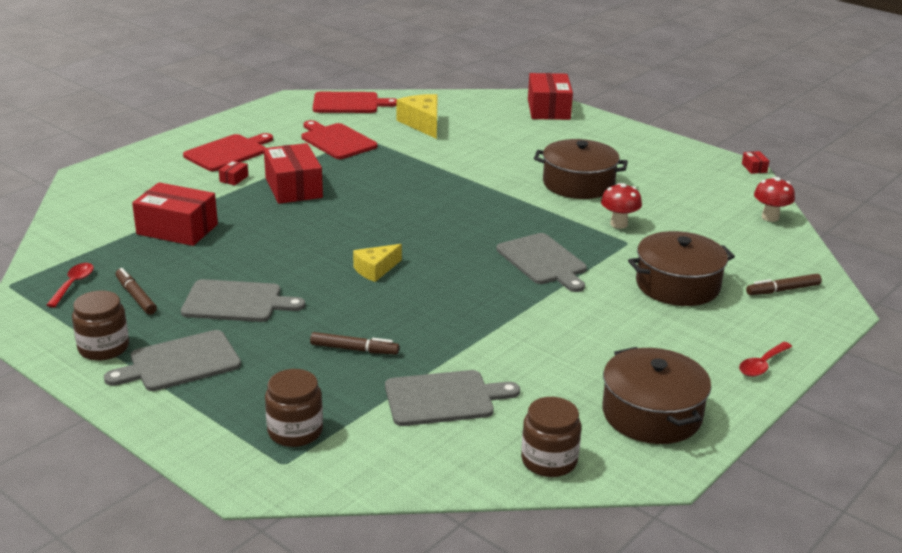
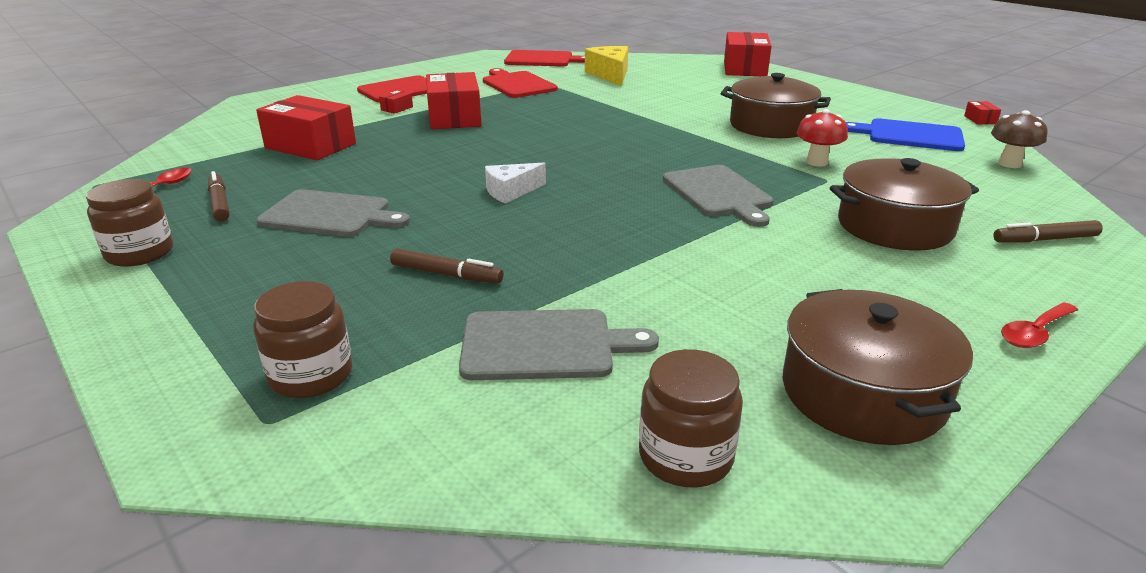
camera: 10 degrees right, 0 degrees up
(180, 362) = (218, 275): grey cutting board -> none
(375, 270) = (511, 191): yellow cheese -> white cheese
(695, 189) = (910, 135): none -> blue cutting board
(770, 217) = (1009, 164): red mushroom -> brown mushroom

